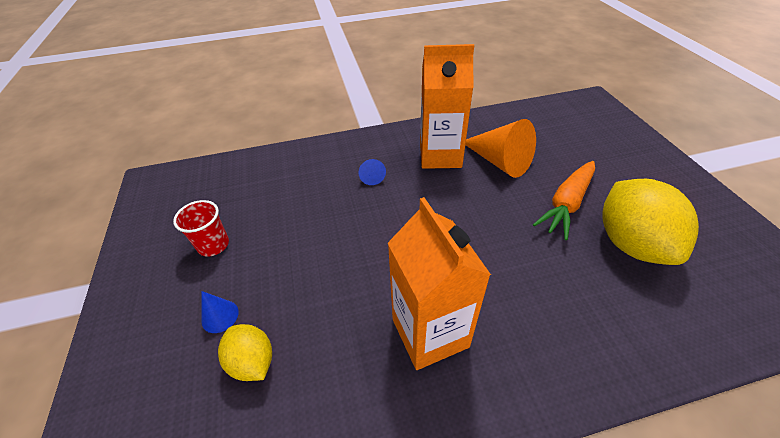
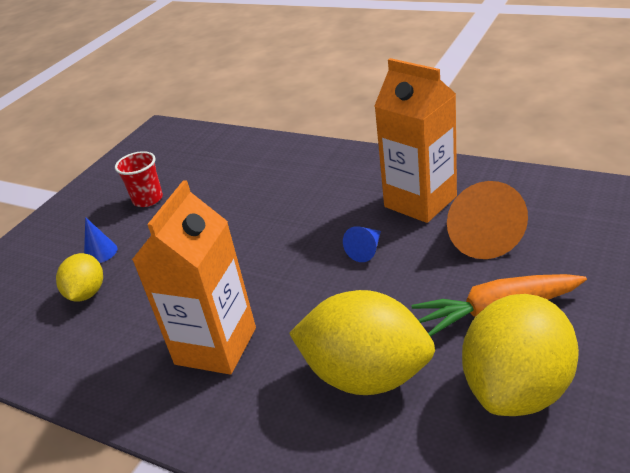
camera: 45 degrees right, 10 degrees down
(371, 176) = (327, 194): blue cone -> blue cone (366, 250)
(552, 287) = (366, 375): none -> yellow lemon

